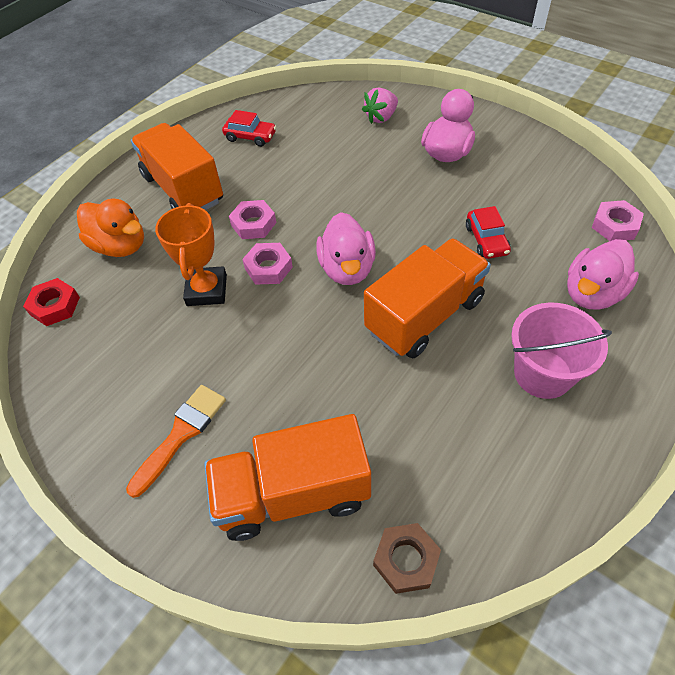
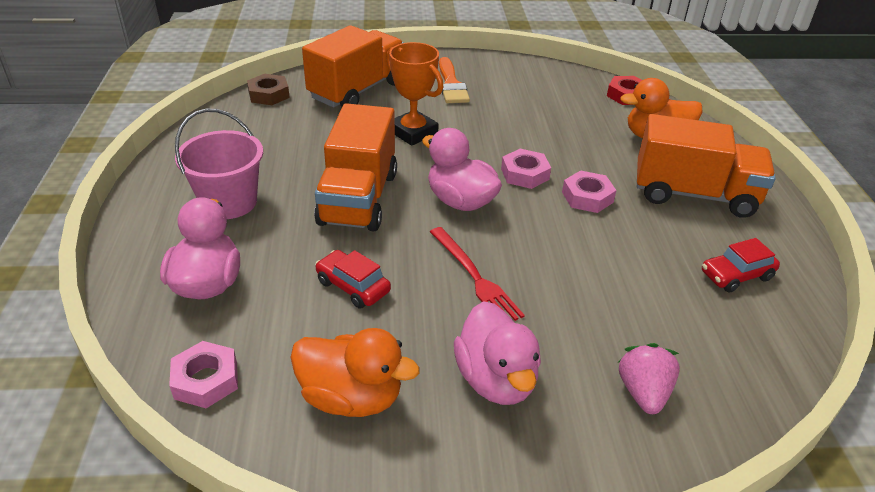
camera: 135 degrees right, 15 degrees down
(207, 290) = (547, 142): orange trophy -> orange trophy (413, 132)
(400, 207) = (475, 277): none -> red fork
(532, 179) = (351, 397): none -> orange duck

